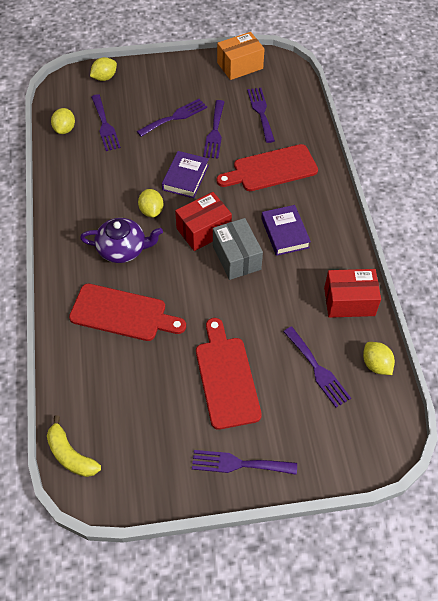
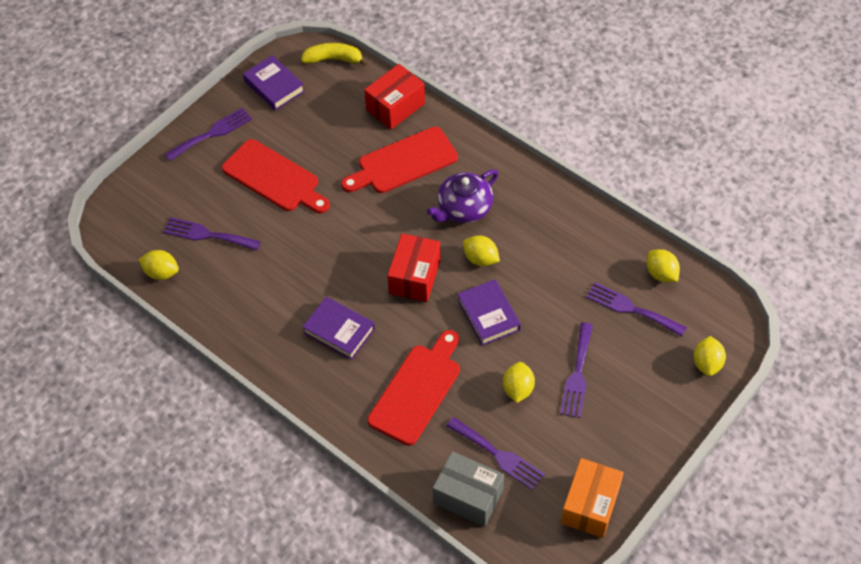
camera: 140 degrees right, 0 degrees up
(145, 470) = (274, 86): none -> purple book
(214, 132) = (518, 389): purple fork -> yellow lemon
(236, 257) = (360, 275): grey box -> grey box (468, 496)
(349, 301) = (225, 309): red box -> red box (395, 107)

